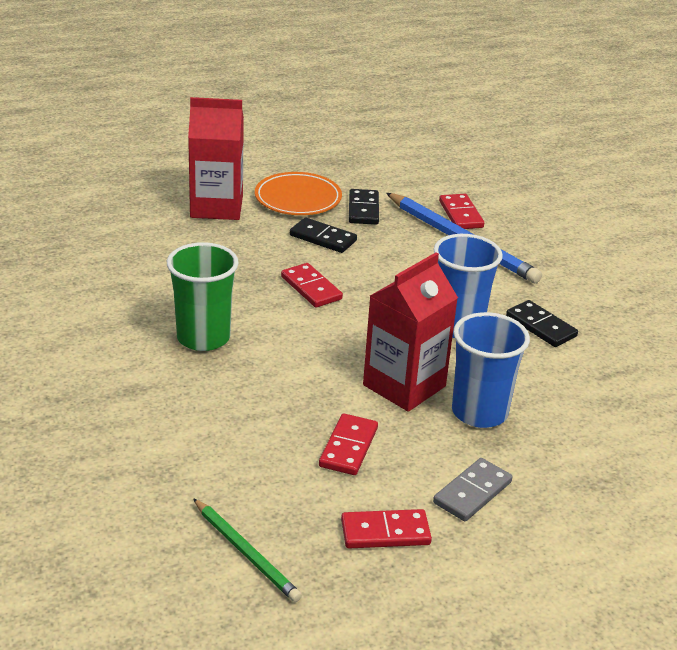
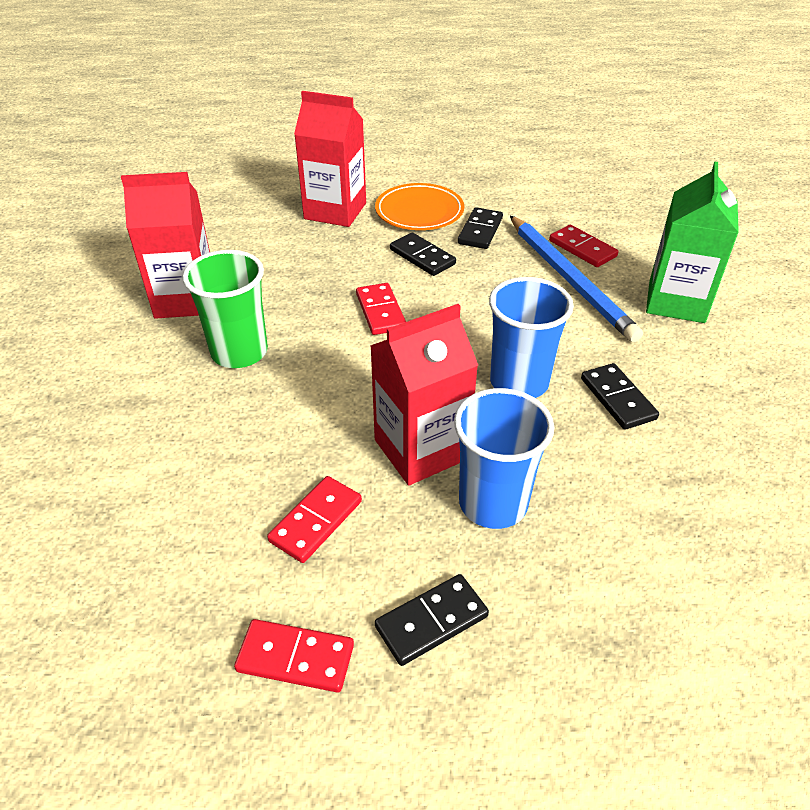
camera: 20 degrees right, 10 degrees up
(122, 302) = (186, 299): none -> red carton
(246, 552) = (120, 647): green pencil -> none
(460, 214) = (582, 249): red domino -> red domino turned 45 degrees counterclockwise
(472, 492) = (431, 621): grey domino -> black domino
(556, 248) = (676, 301): none -> green carton

